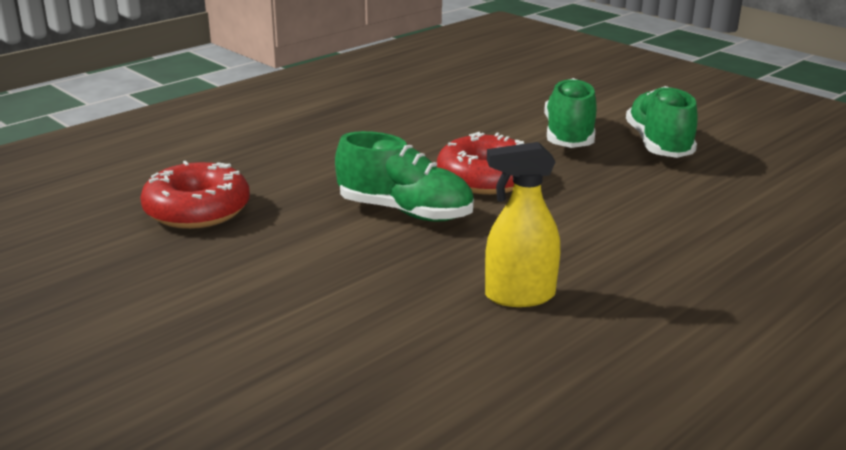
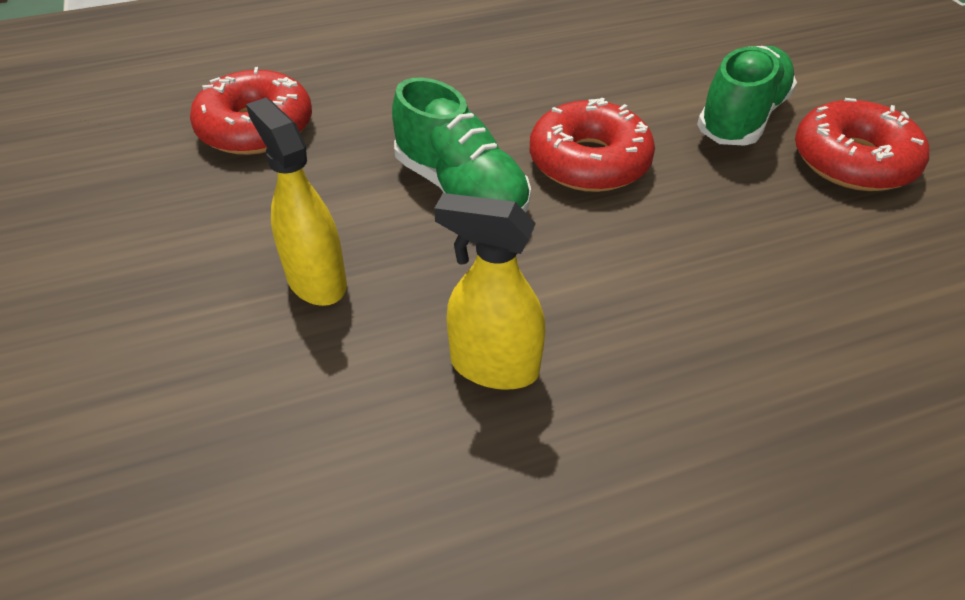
camera: 25 degrees right, 20 degrees up
(344, 284) = (316, 280): none -> yellow spray bottle
(658, 145) = (853, 161): green shoe -> red donut

